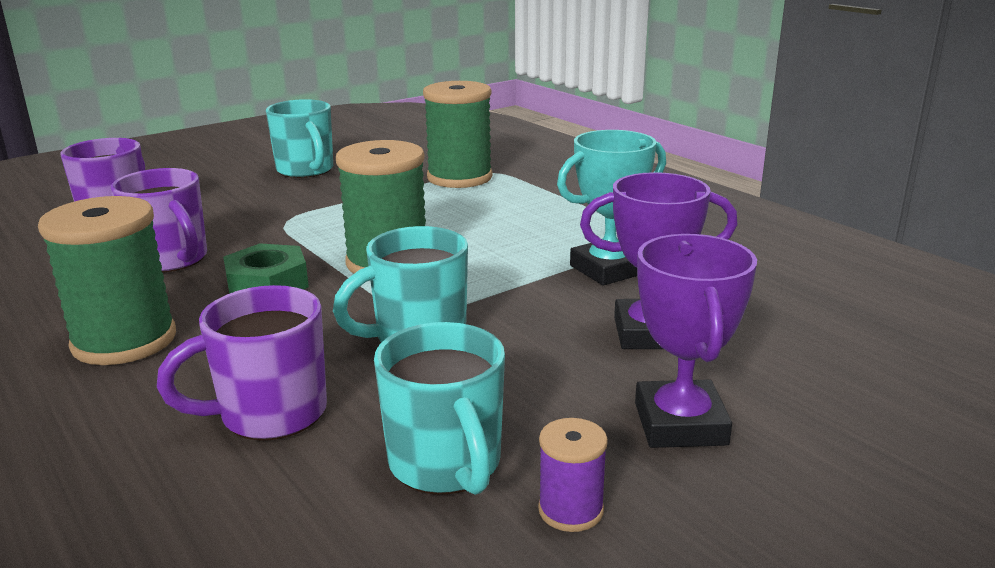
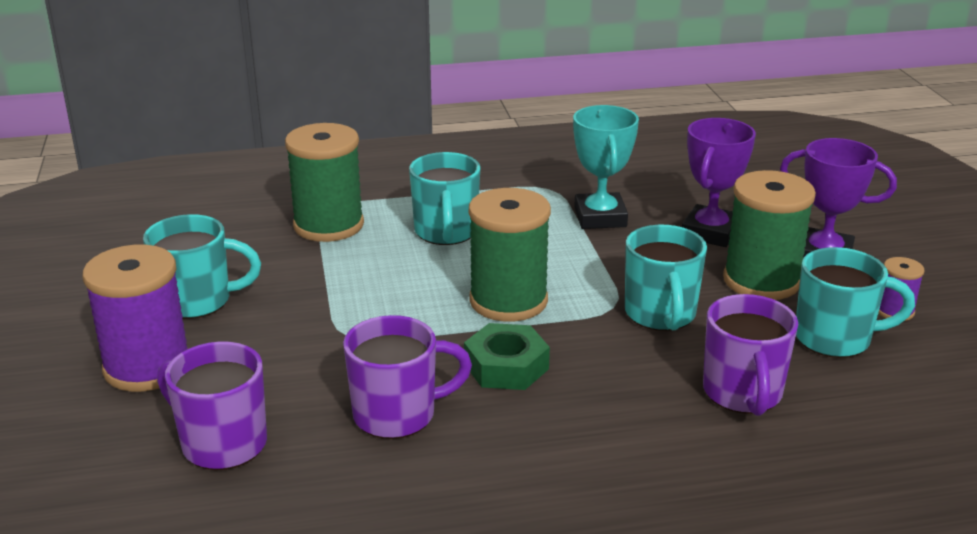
camera: 65 degrees left, 5 degrees up
(124, 341) = (574, 454): green spool -> green spool (761, 281)
(209, 179) = (147, 367): none -> purple spool
(493, 215) = (446, 232): none -> turquoise mug

